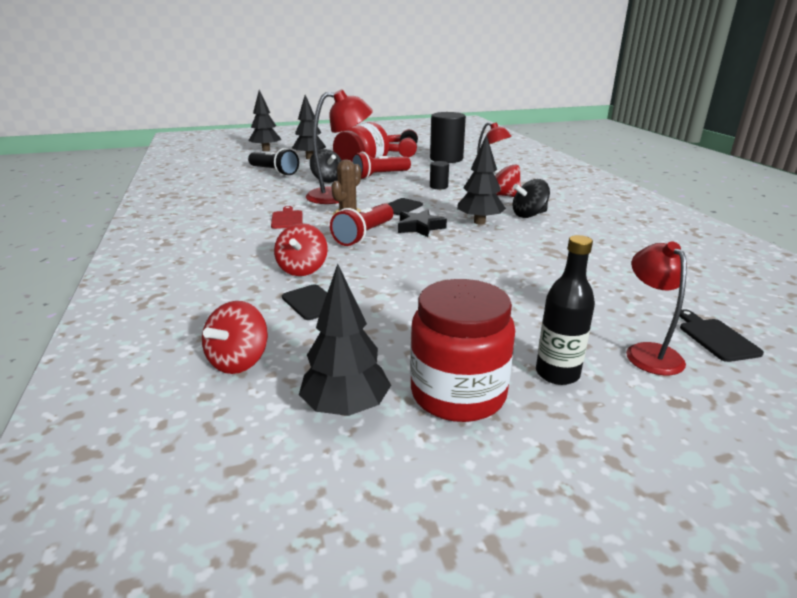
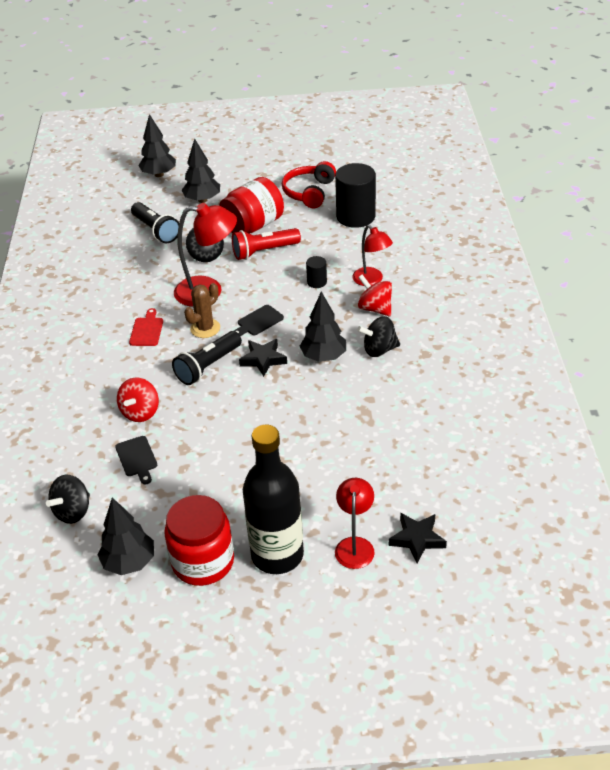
camera: 15 degrees right, 15 degrees up
(239, 361) = (73, 511): red spinning top -> black spinning top
(364, 235) = (208, 366): red flashlight -> black flashlight
(557, 373) = (277, 555): black bottle -> black bottle, size x1.75
(716, 338) = (417, 539): black cutting board -> black star

